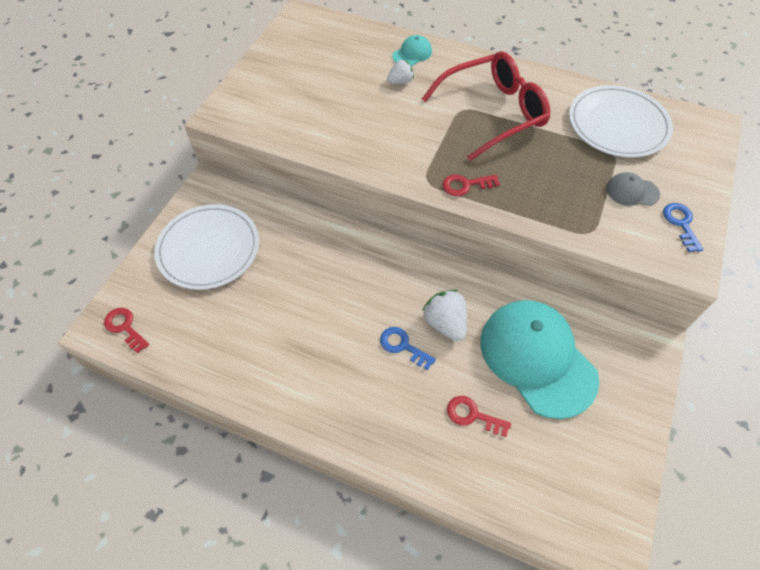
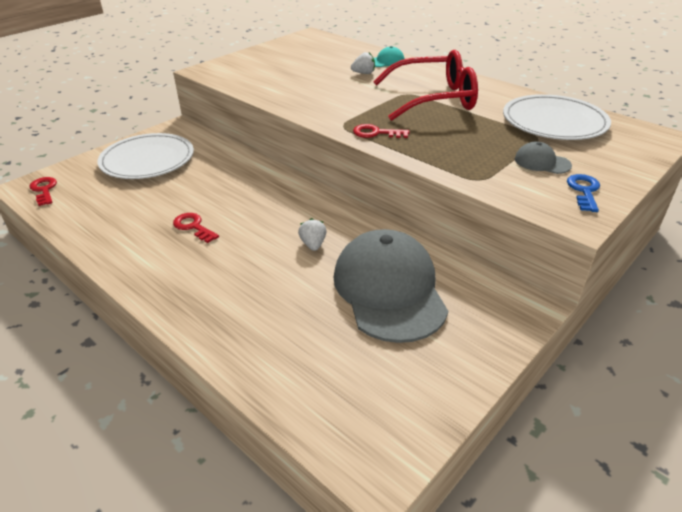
camera: 20 degrees right, 20 degrees down
(402, 346) = (261, 251): blue key -> none
(445, 323) = (313, 244): white strawberry -> white strawberry, size x0.62
(472, 415) = (292, 315): red key -> red key (193, 227)
(537, 358) = (389, 289): turquoise cap -> grey cap

